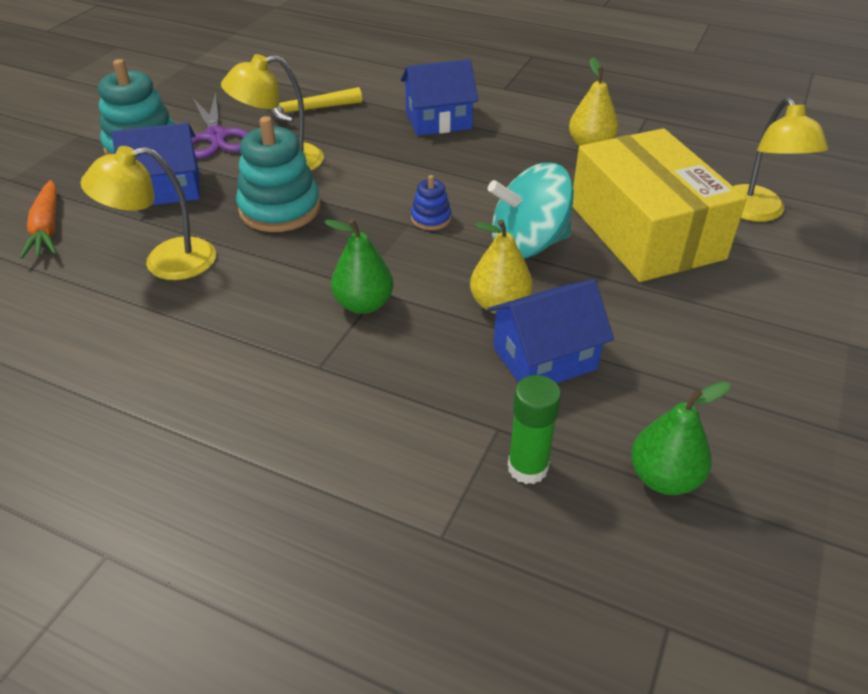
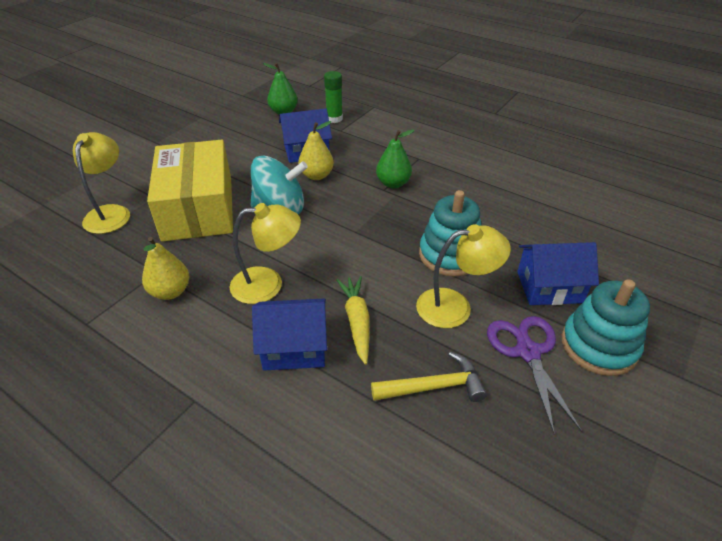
camera: 170 degrees left, 0 degrees up
(47, 228) = (625, 258): orange carrot -> none
(165, 262) = (521, 221): yellow lamp -> yellow lamp (268, 284)
(384, 142) = (357, 321): none -> yellow carrot
(431, 218) = (338, 234): blue stacking toy -> none

